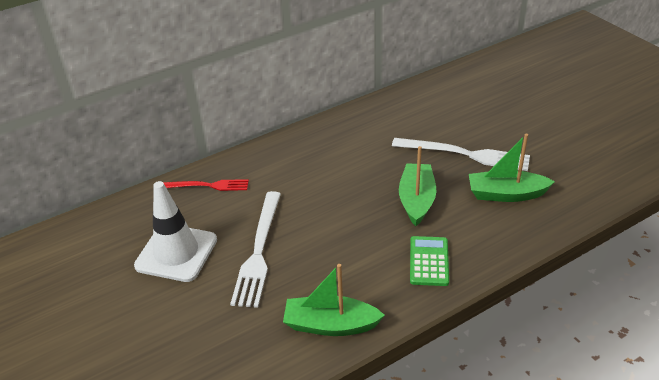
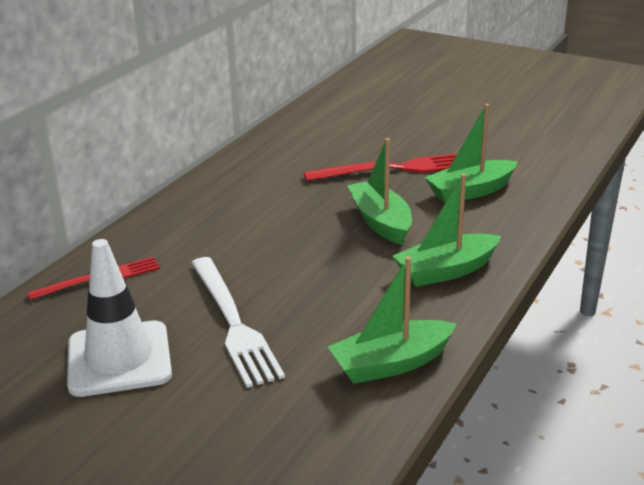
camera: 30 degrees left, 10 degrees down
(429, 261) = (446, 271): green calculator -> green boat
(465, 154) = (395, 169): white fork -> red fork

